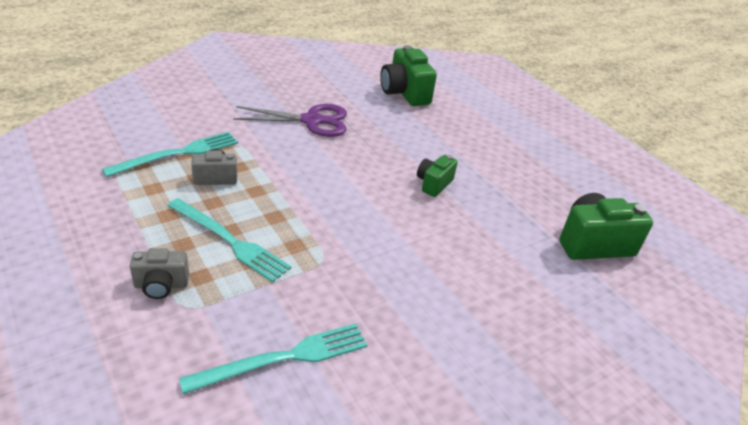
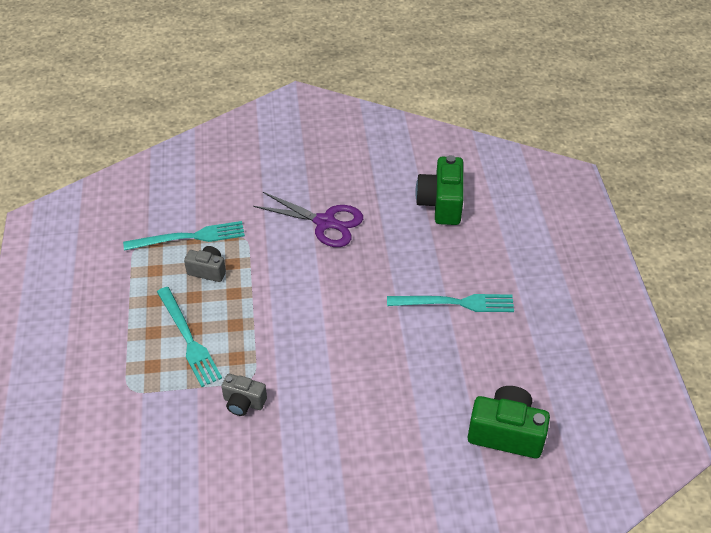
camera: 30 degrees right, 10 degrees up
(161, 285) = (122, 365): grey camera -> grey camera (243, 402)
(284, 358) = (177, 453): turquoise fork -> turquoise fork (455, 303)
(433, 184) = (396, 325): green camera -> none

